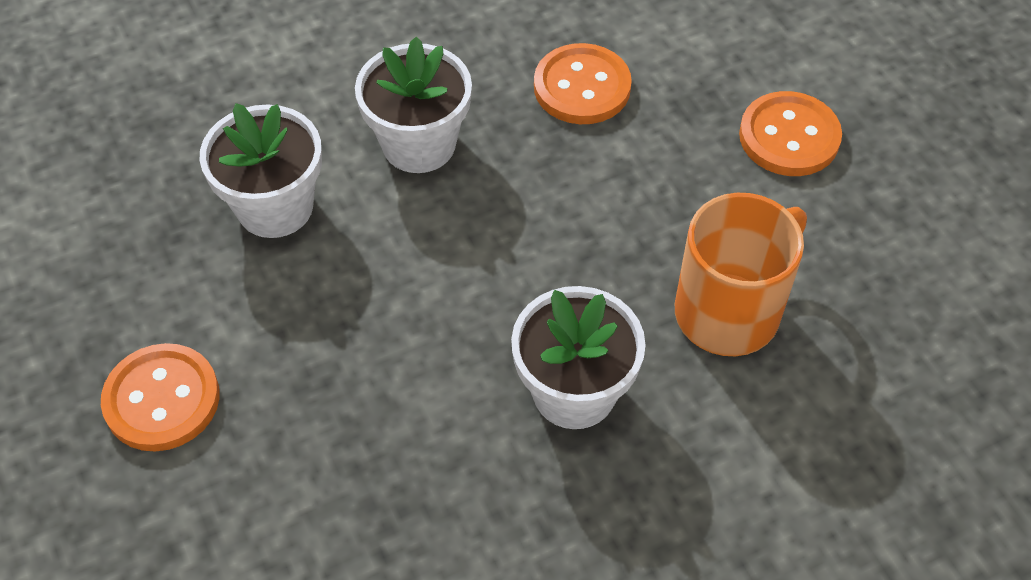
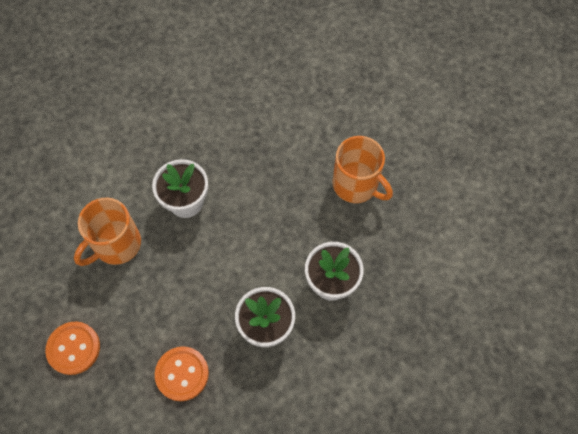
camera: 175 degrees right, 10 degrees up
(162, 399) = (356, 185): orange button -> orange mug

